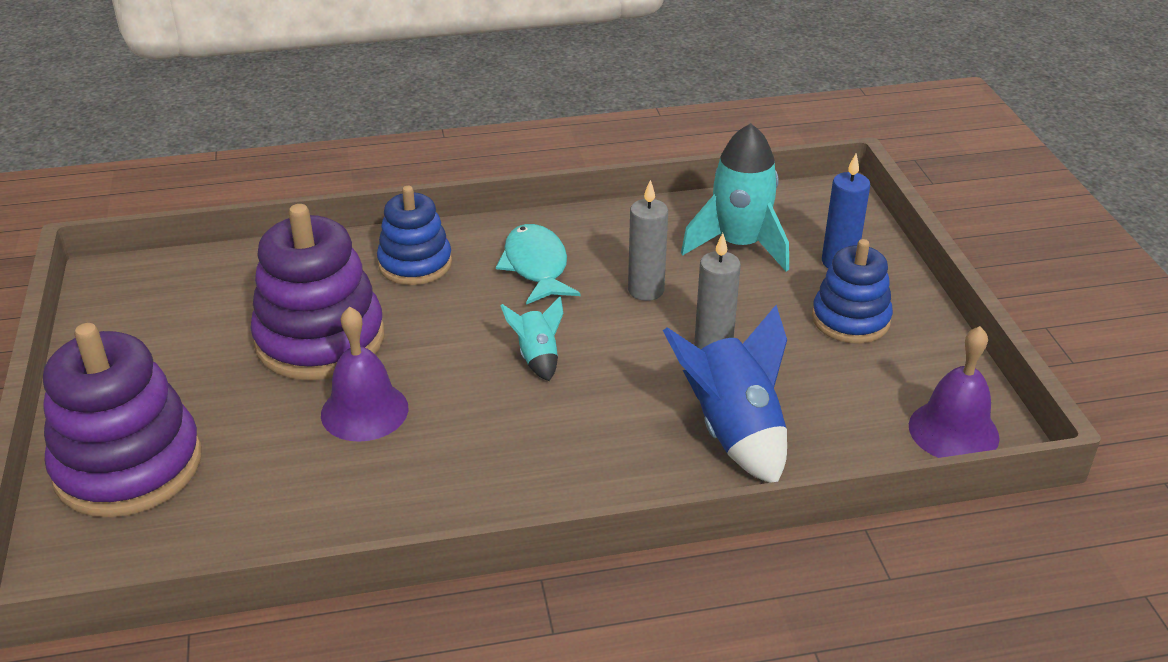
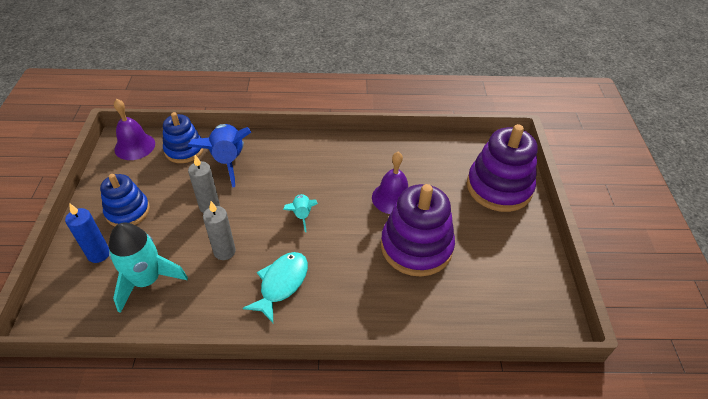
camera: 170 degrees left, 10 degrees up
(415, 264) = (357, 300): blue stacking toy -> blue stacking toy (184, 150)
(536, 266) = (281, 284): turquoise fish -> turquoise fish turned 150 degrees counterclockwise

